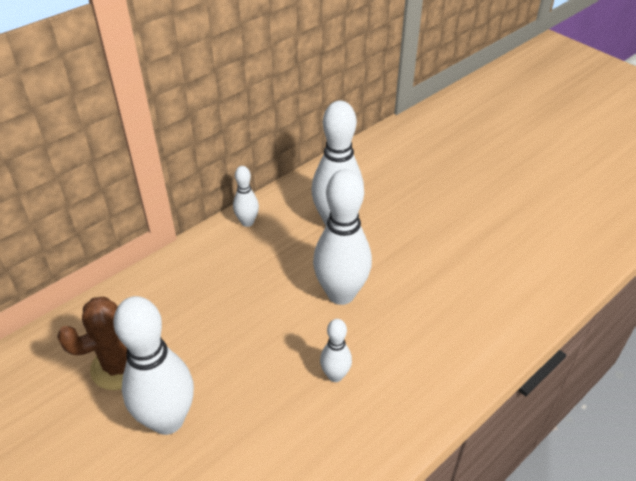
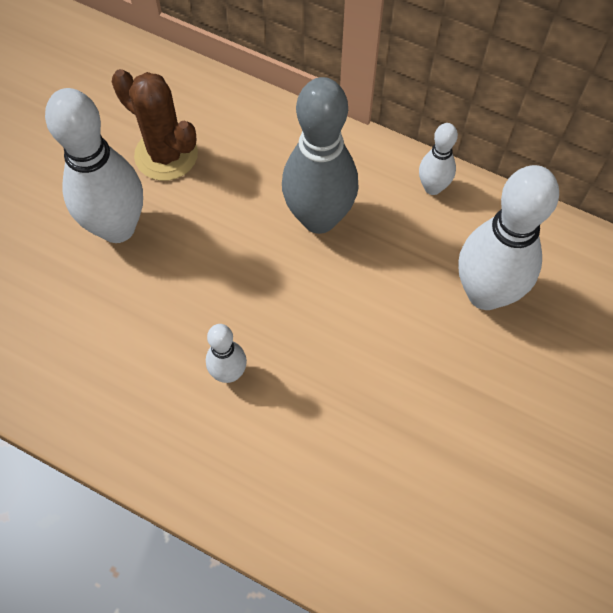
camera: 70 degrees right, 20 degrees up
(236, 287) = (319, 218): none -> grey bowling pin
(341, 294) = (357, 340): white bowling pin -> none

